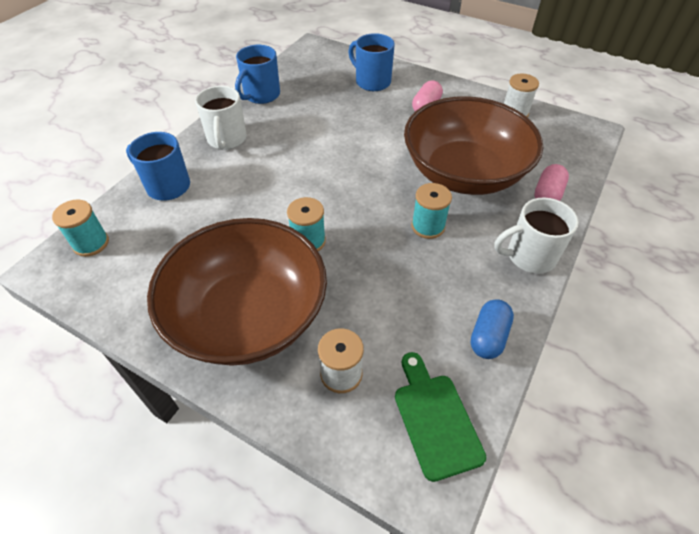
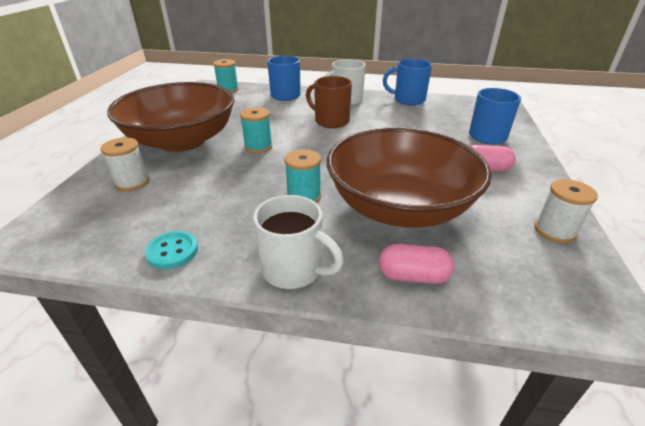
camera: 70 degrees right, 15 degrees down
(277, 167) = (331, 121): none -> brown mug
(435, 419) = (84, 232): green cutting board -> none
(488, 336) = (172, 251): blue capsule -> turquoise button
(529, 256) = (294, 270): white mug -> white mug turned 150 degrees clockwise

